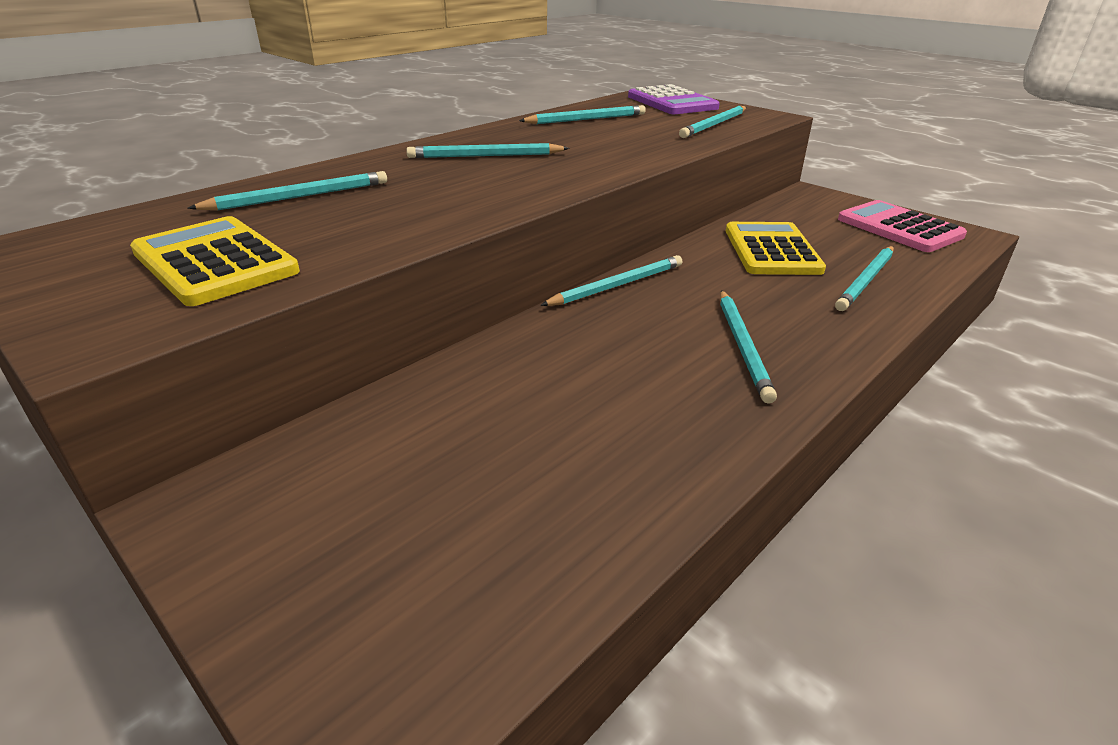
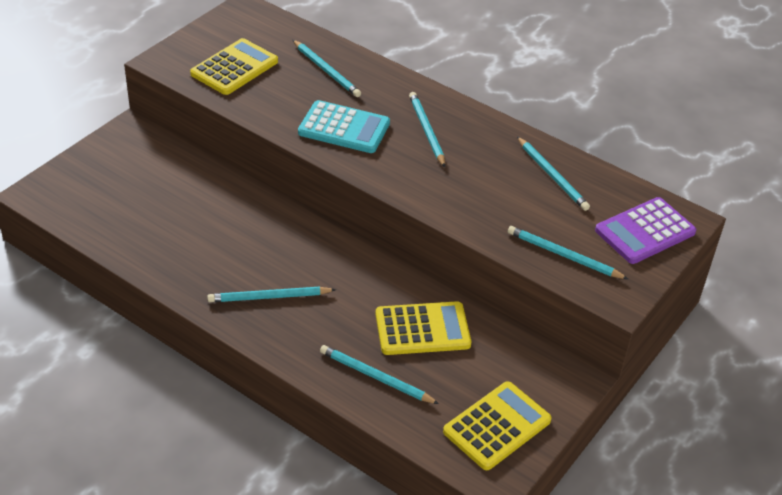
camera: 80 degrees right, 10 degrees up
(457, 194) = (344, 128): none -> turquoise calculator
(617, 285) = (343, 242): turquoise pencil -> none
(899, 228) = (497, 426): pink calculator -> yellow calculator

